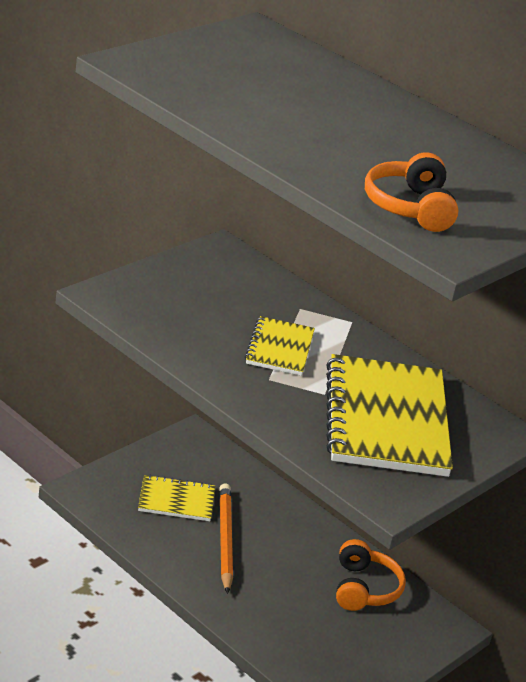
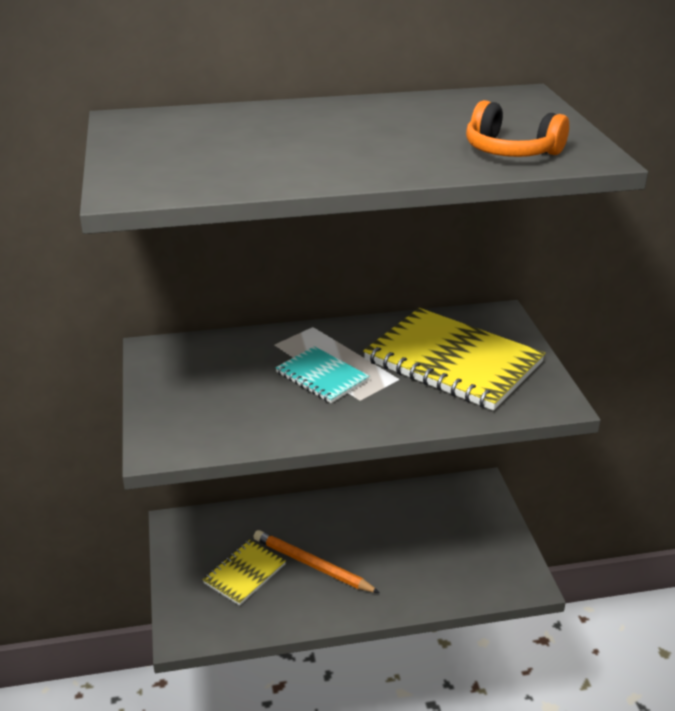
camera: 50 degrees left, 0 degrees up
(279, 348) = (321, 377): yellow notebook -> turquoise notebook
(364, 588) = (416, 510): orange headphones -> none

